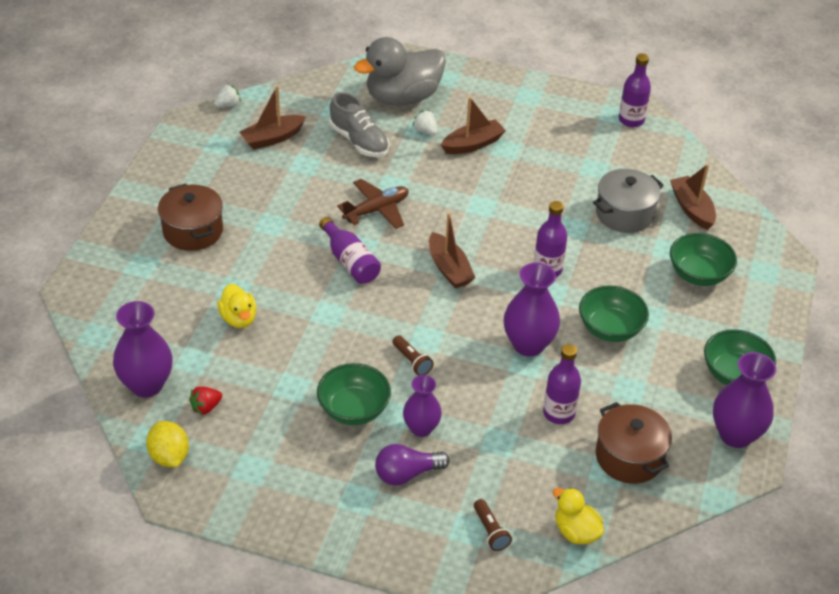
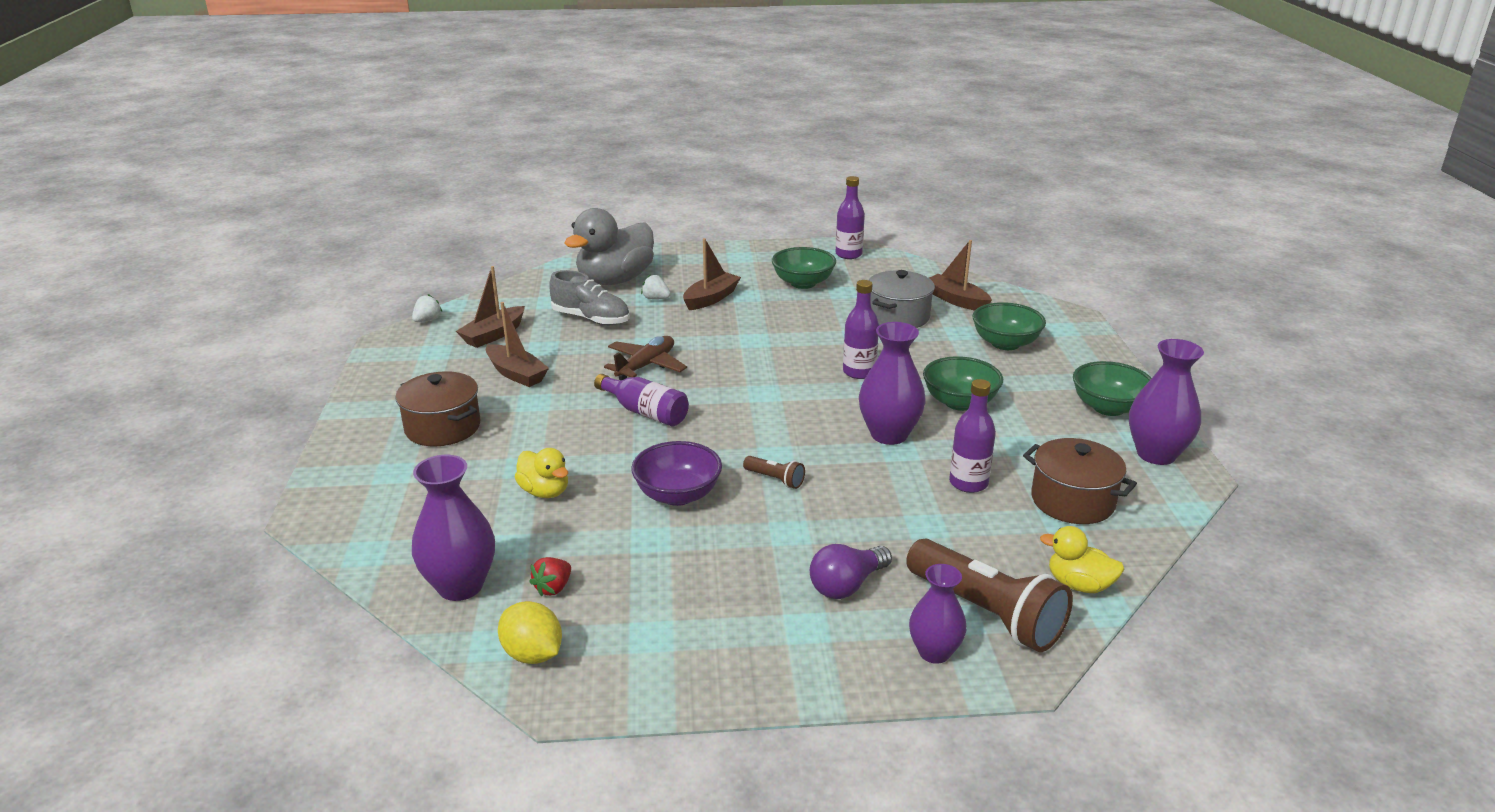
camera: 20 degrees left, 15 degrees down
(332, 352) = (677, 495): none -> purple bowl
(354, 409) = (740, 540): green bowl -> green bowl (803, 283)
(421, 428) = (831, 537): purple vase -> purple vase (934, 652)
(449, 269) = (757, 394): brown boat -> brown boat (516, 374)
(490, 531) = (986, 613): brown flashlight -> brown flashlight, size x2.24

